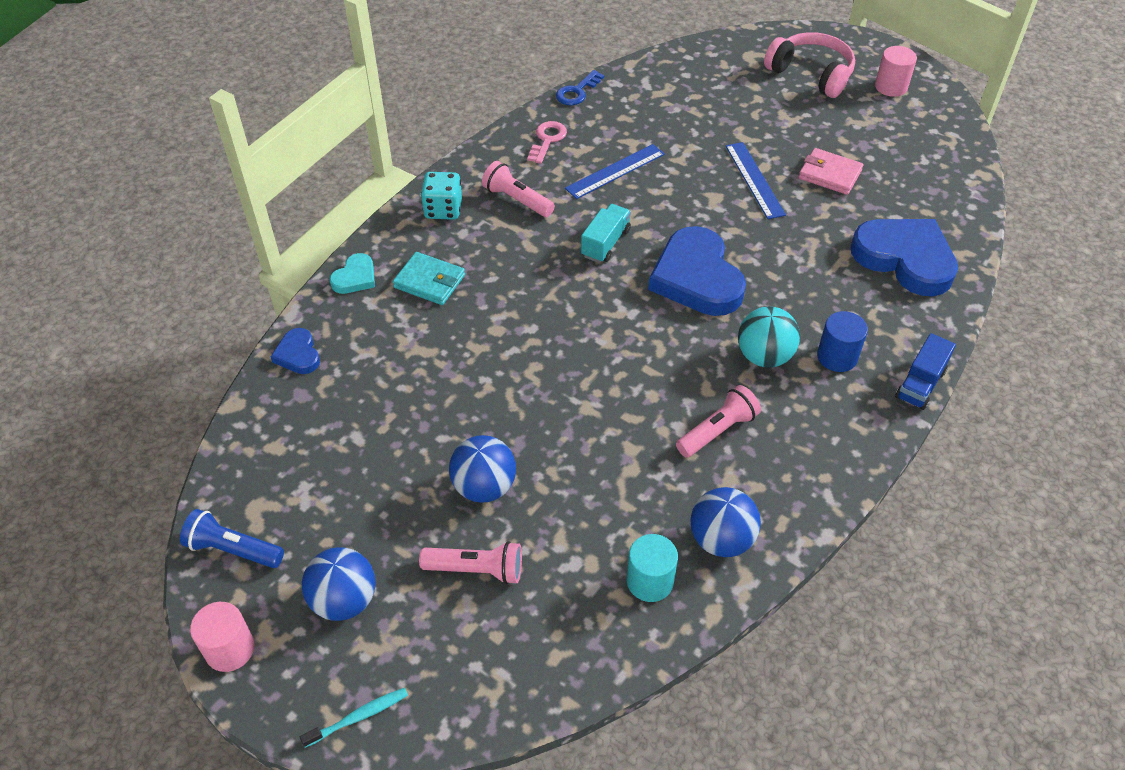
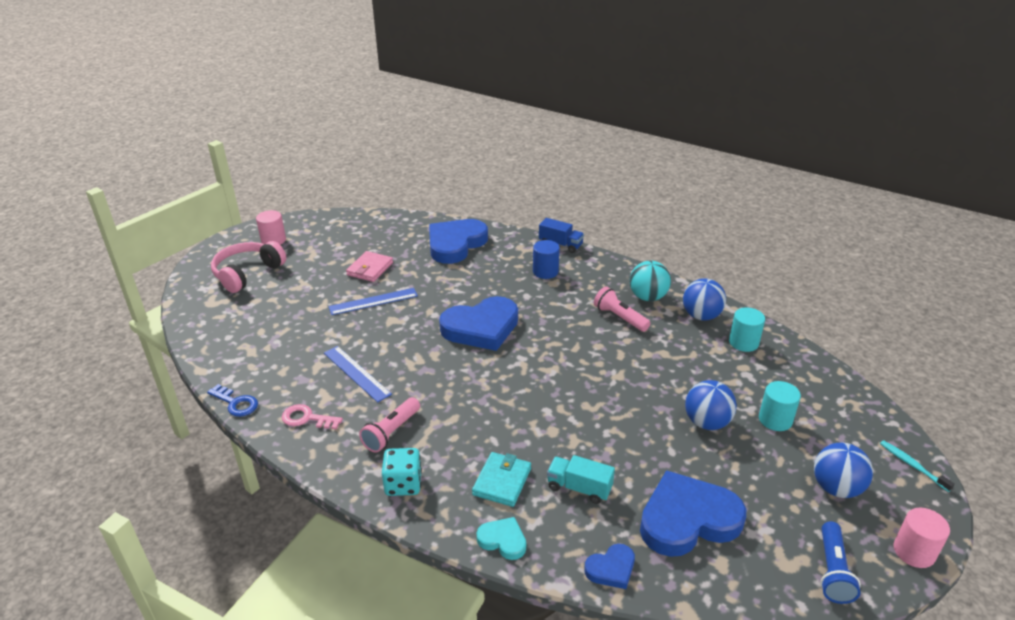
camera: 95 degrees left, 15 degrees down
(339, 431) = (688, 519): none -> blue heart
(476, 570) = (775, 419): pink flashlight -> turquoise cylinder
(605, 243) = (446, 375): turquoise truck -> turquoise truck (579, 488)
(764, 356) = (551, 299): turquoise ball -> turquoise ball (648, 297)

